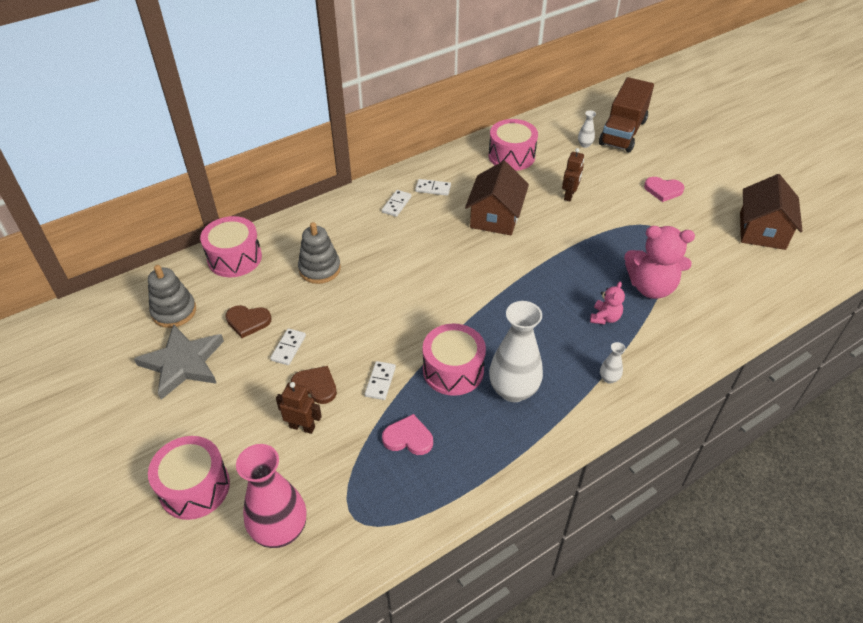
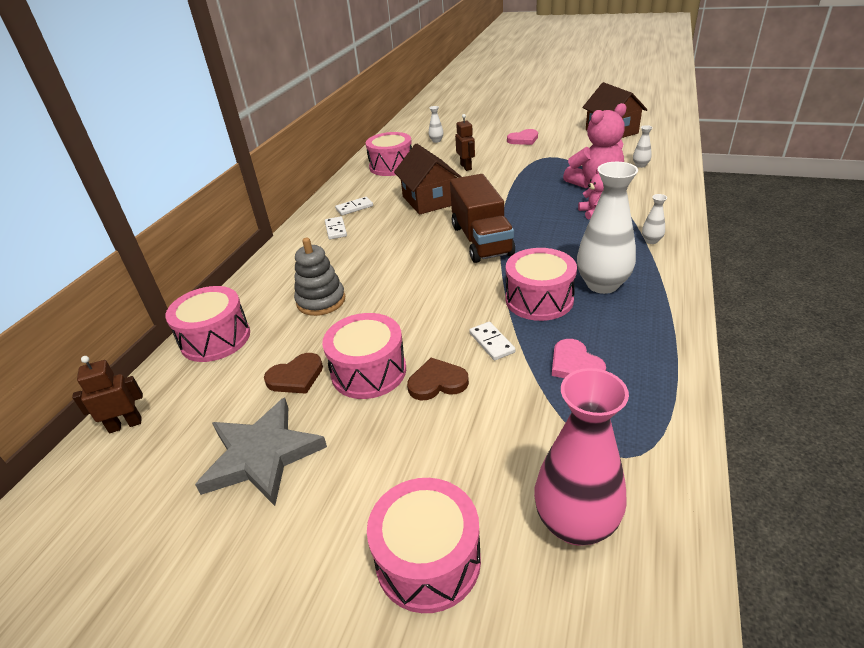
camera: 35 degrees left, 10 degrees down
(174, 311) = (193, 418): grey stacking toy -> none
(288, 348) = (368, 371): white domino -> pink drum
(302, 427) = (470, 421): brown robot -> brown robot (125, 424)
(408, 438) = (575, 364): pink heart -> pink heart turned 90 degrees counterclockwise
(623, 132) = (453, 126): brown truck -> brown truck (481, 240)
(724, 292) = (640, 165): none -> white vase

